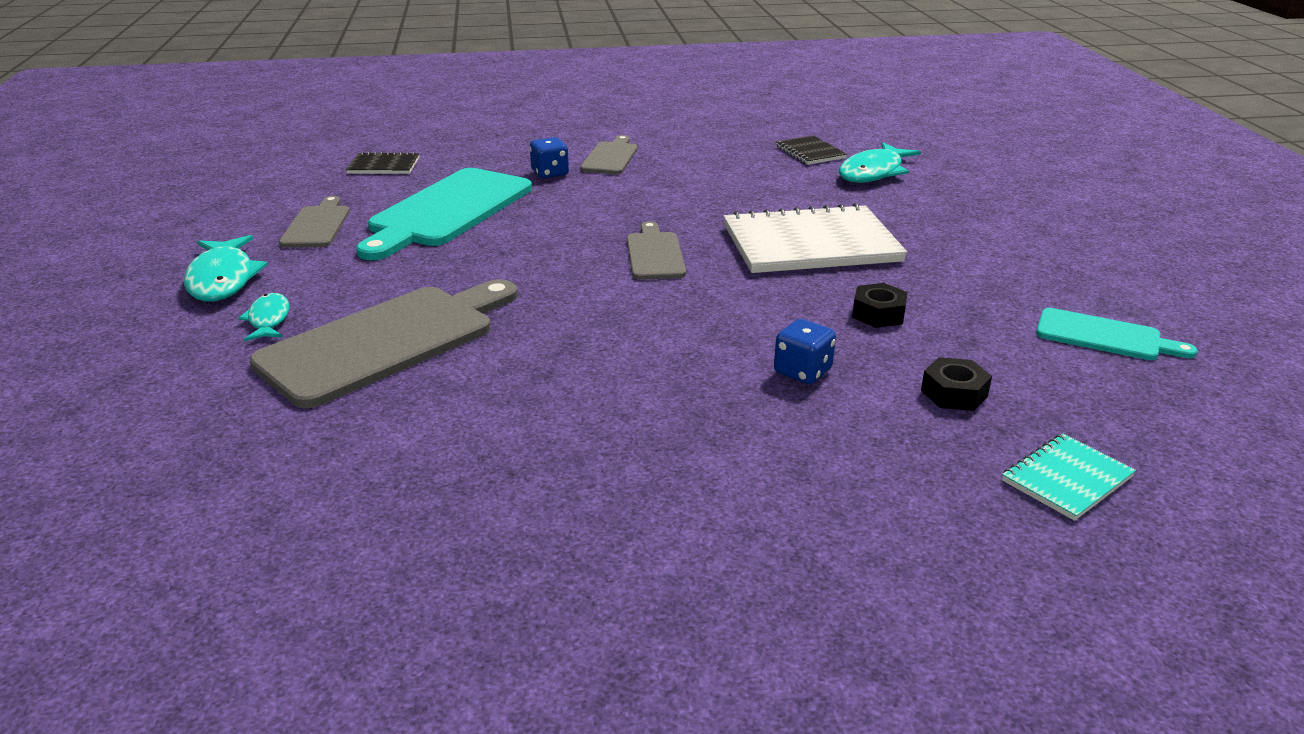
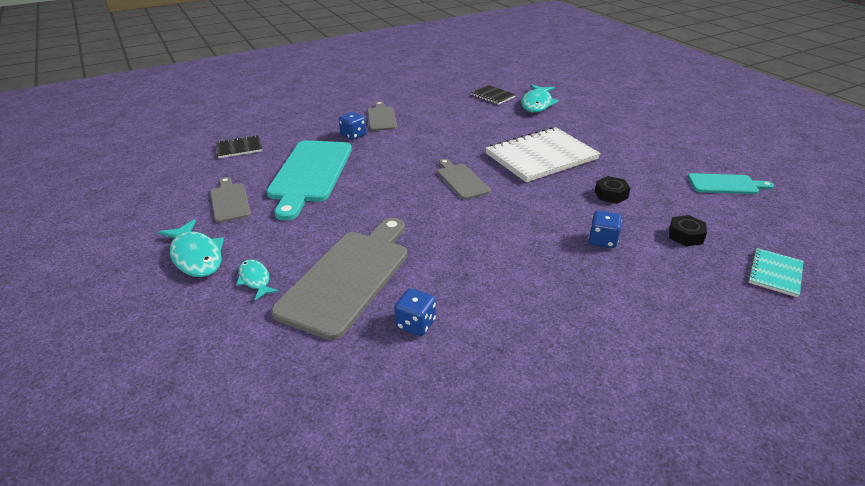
camera: 20 degrees left, 5 degrees up
(424, 415) = (415, 324): none -> blue dice

